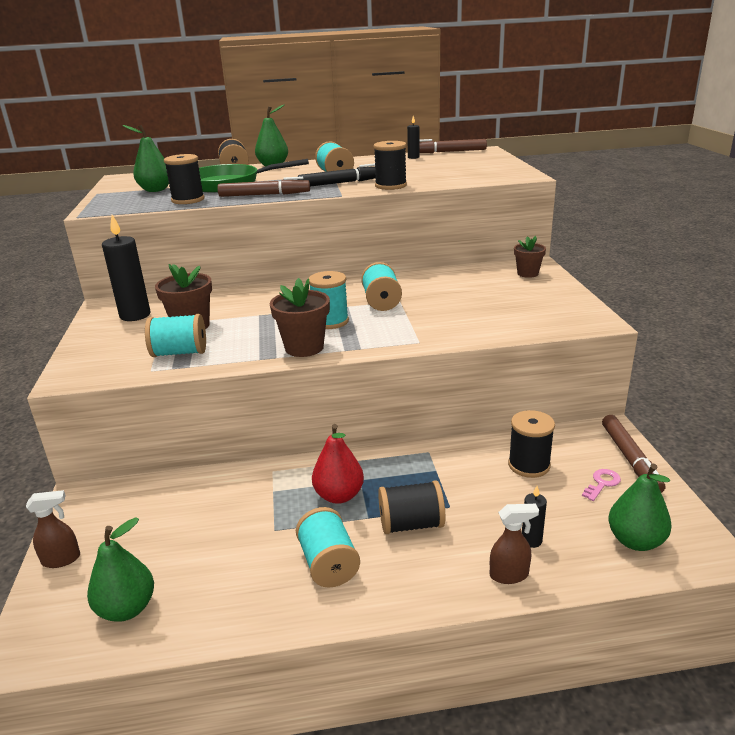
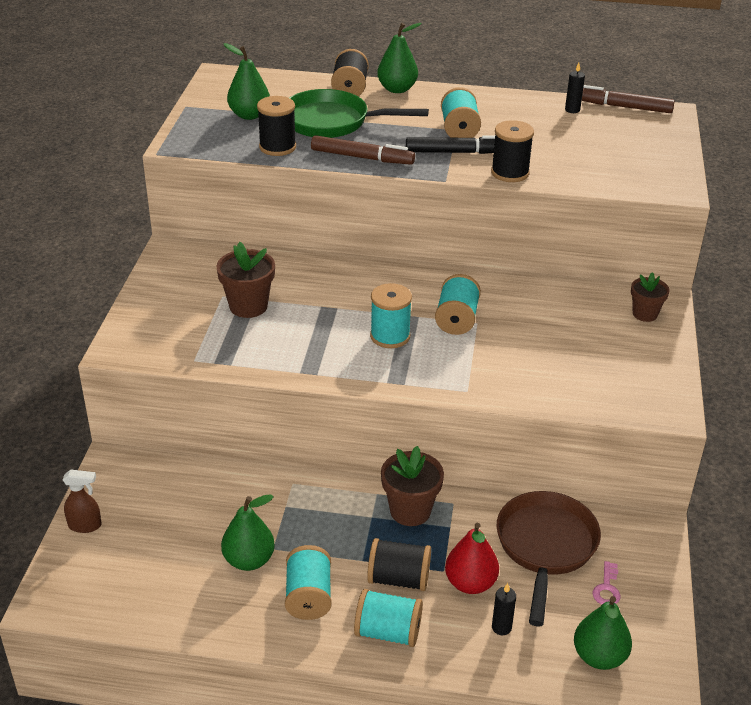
camera: 15 degrees right, 10 degrees up
(127, 608) = (130, 588): green pear -> green pear (249, 560)
(135, 315) = (197, 274): black candle -> none
(180, 353) = (227, 343): turquoise spool -> turquoise spool (388, 632)
(304, 347) = (349, 368): brown flower pot -> brown flower pot (410, 511)
(339, 496) = (345, 529): red pear -> red pear (470, 583)
(509, 575) = (463, 654): brown spray bottle -> none
(529, 465) = (545, 547): black spool -> brown pan
(602, 483) = (607, 588): pink key -> pink key turned 135 degrees clockwise
(630, 459) = (654, 569): brown marker -> none

